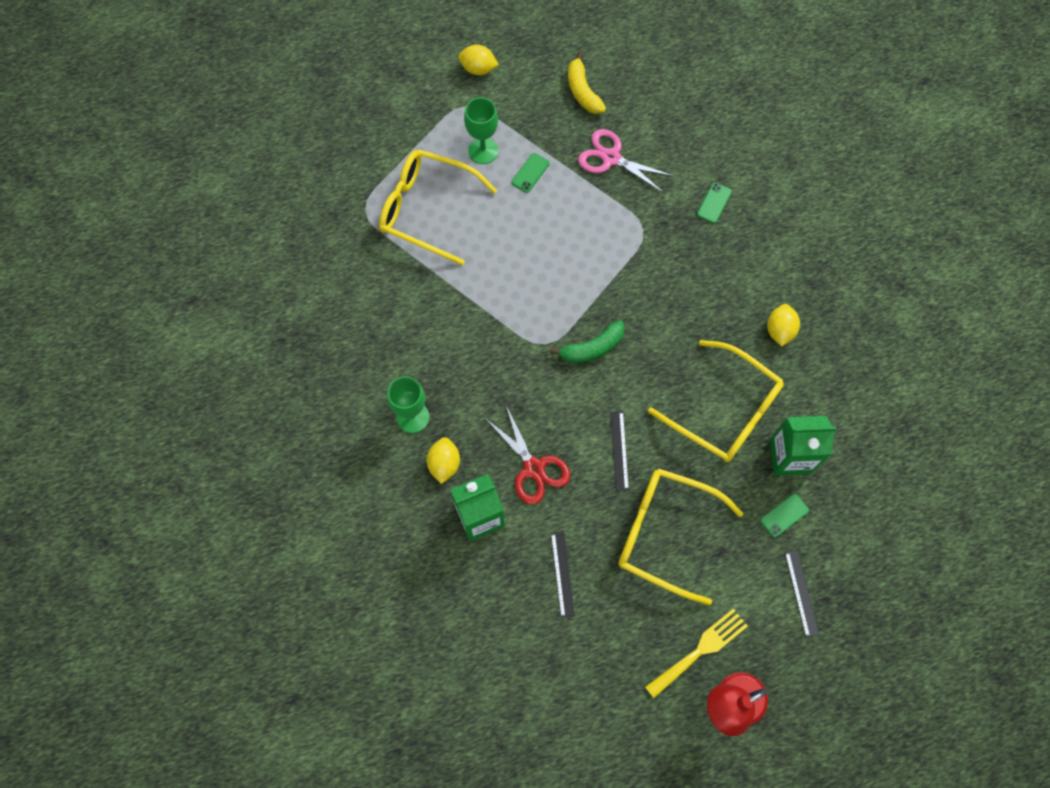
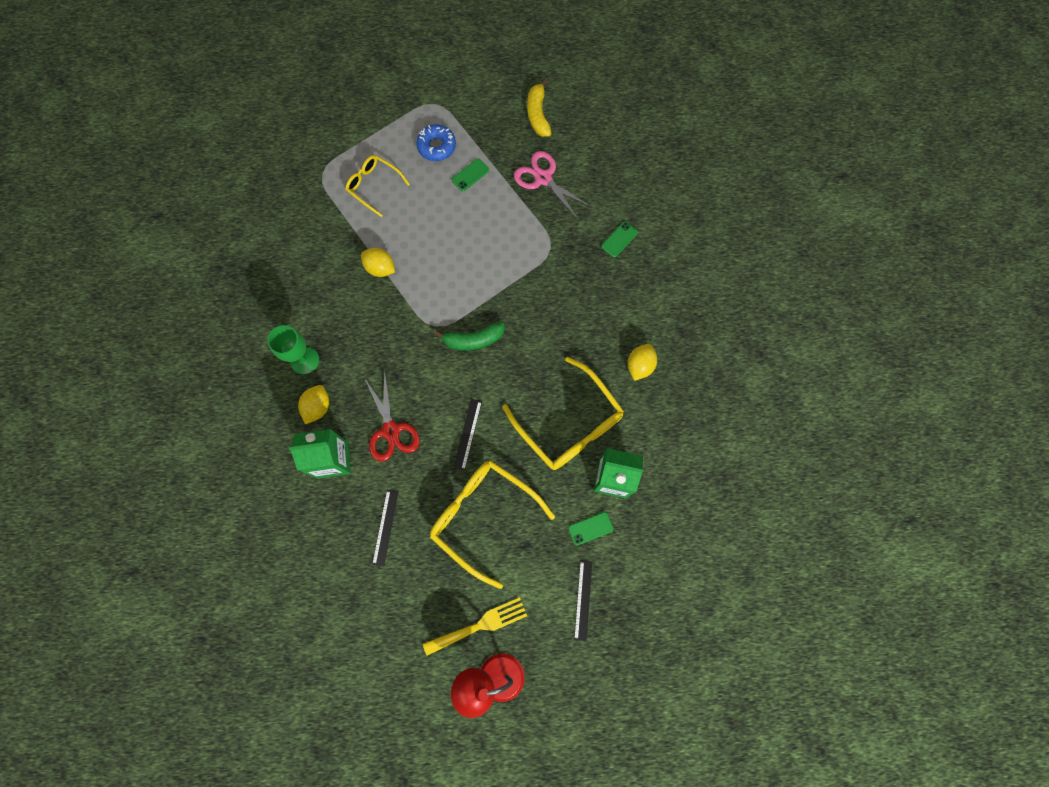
camera: 15 degrees right, 5 degrees up
(428, 210) = (374, 186): yellow glasses -> yellow glasses, size x0.57
(478, 69) = (455, 74): yellow lemon -> yellow lemon (380, 268)
(483, 151) = (436, 146): green goblet -> blue donut

